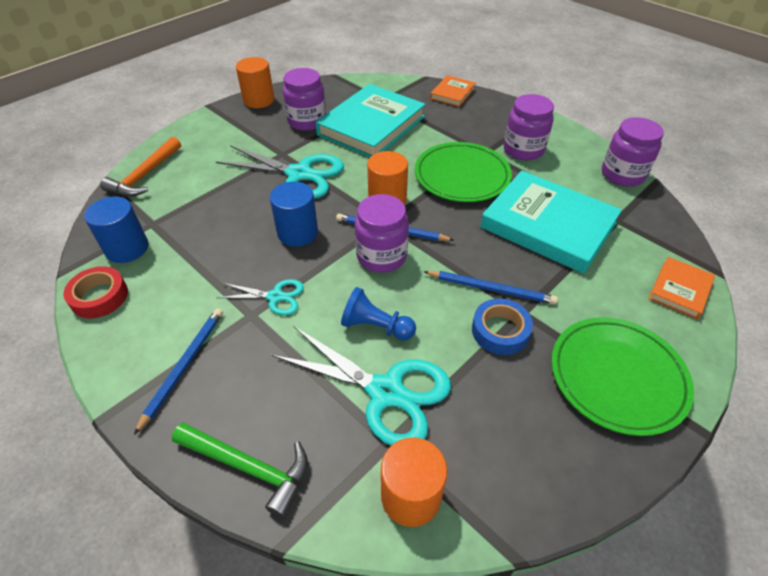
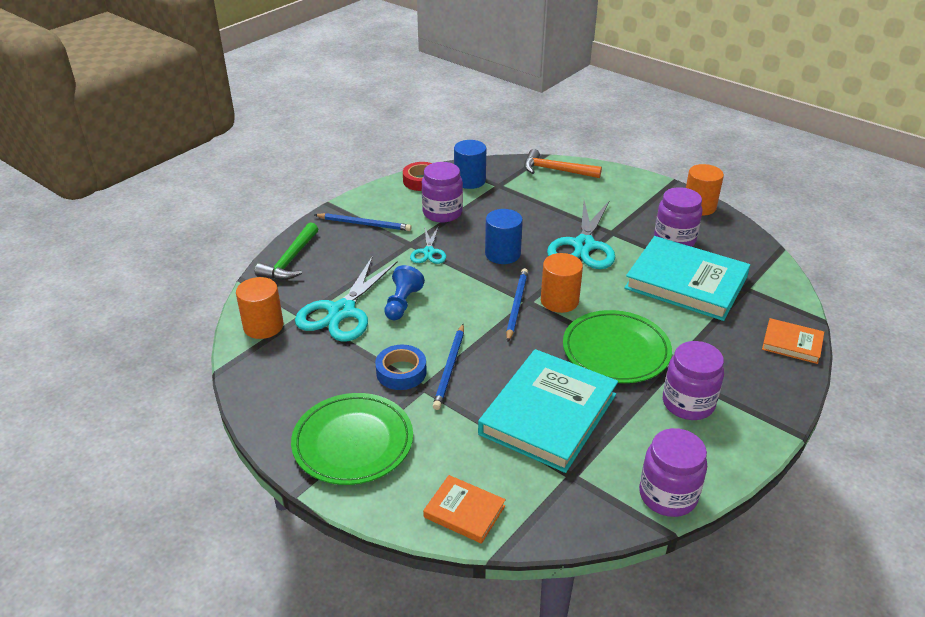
camera: 85 degrees right, 10 degrees down
(381, 256) = (481, 301): purple jar -> purple jar (442, 213)

